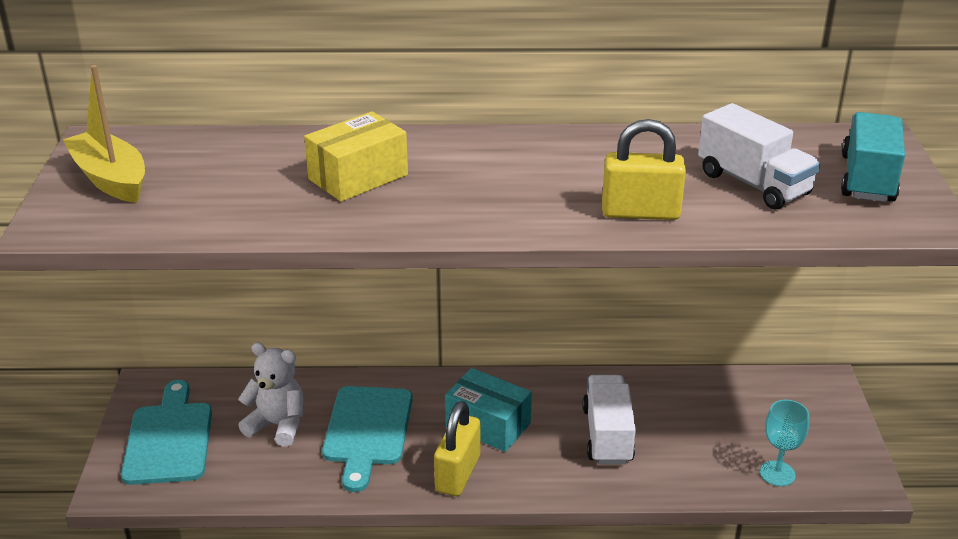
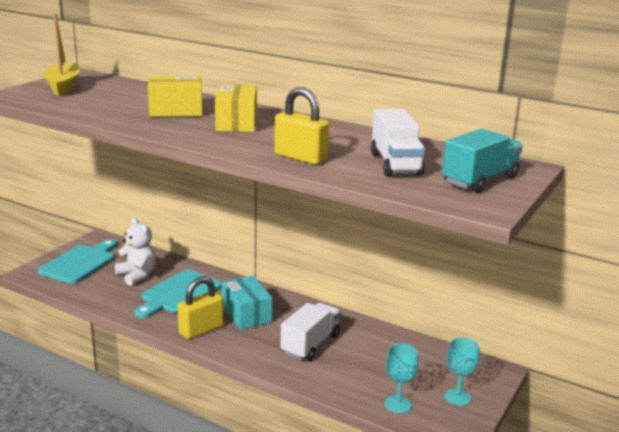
camera: 30 degrees right, 10 degrees down
(472, 174) = (236, 123): none -> yellow box
(823, 435) = (457, 397): none -> turquoise goblet

